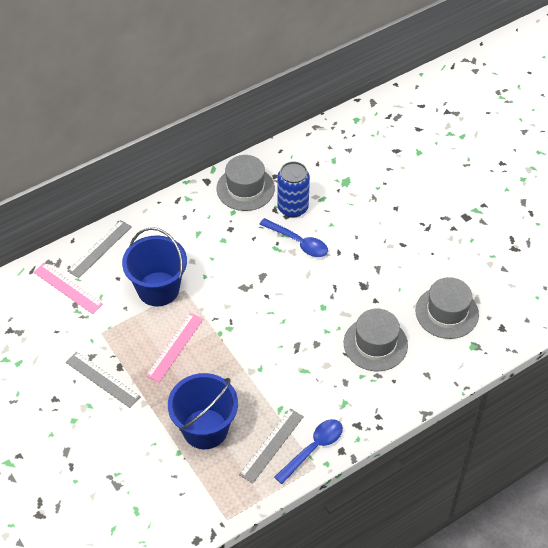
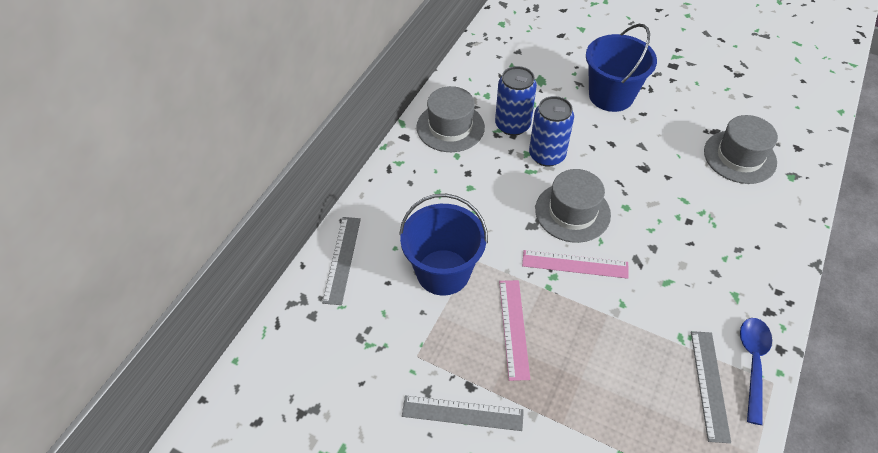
camera: 30 degrees left, 0 degrees up
(68, 288) = (337, 323): pink ruler -> pink ruler (575, 264)
(205, 429) = (625, 407): blue bucket -> blue bucket (611, 96)
(298, 242) = (547, 155): blue spoon -> blue can
(375, 344) = (707, 219): grey hat -> grey hat (572, 212)

